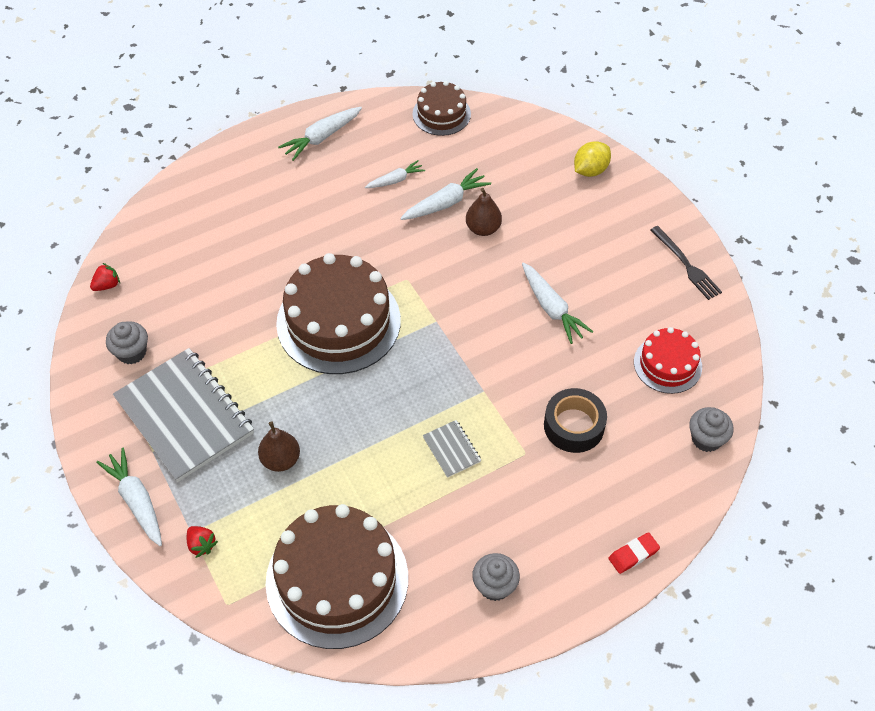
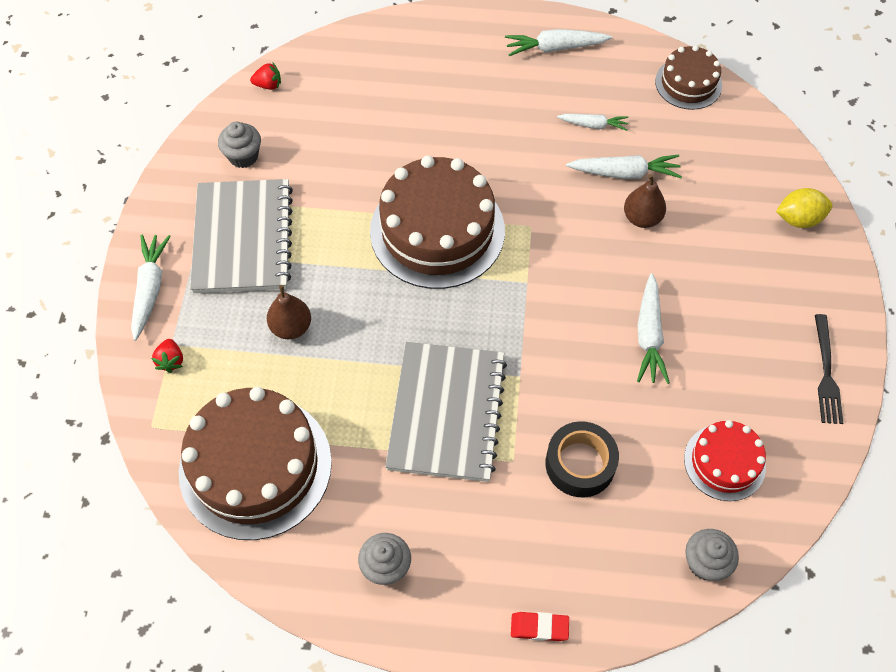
camera: 35 degrees right, 5 degrees up
(451, 449) = (446, 413): grey notebook -> grey notebook, size x2.37

